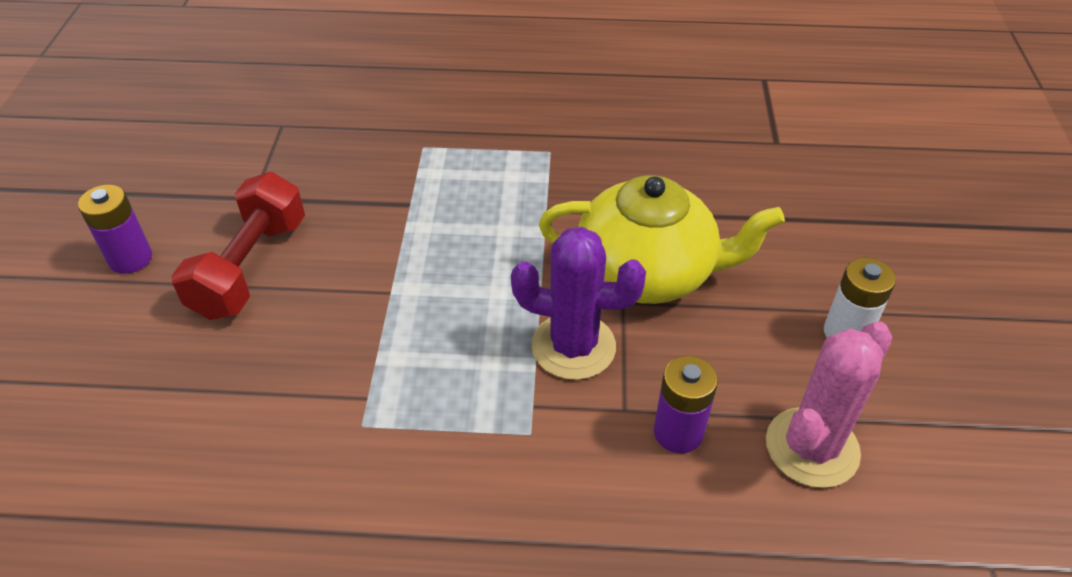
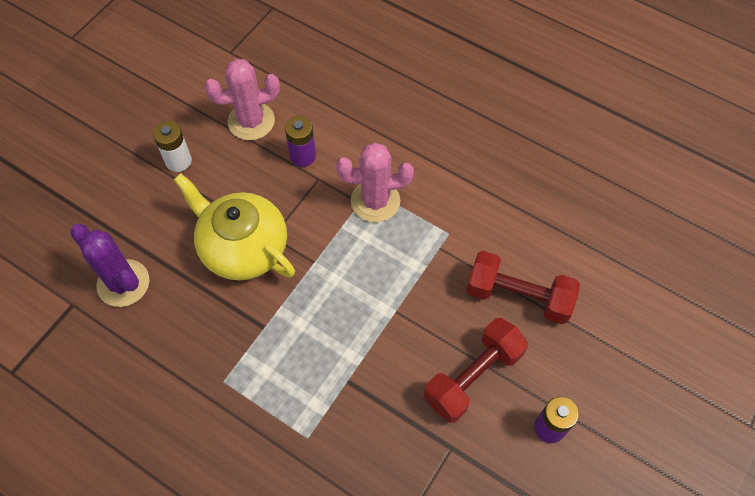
camera: 150 degrees left, 15 degrees up
(213, 385) = (518, 296): none -> red dumbbell
(509, 418) = (375, 201): none -> pink cactus
(573, 346) = (318, 223): purple cactus -> purple cactus (123, 283)

